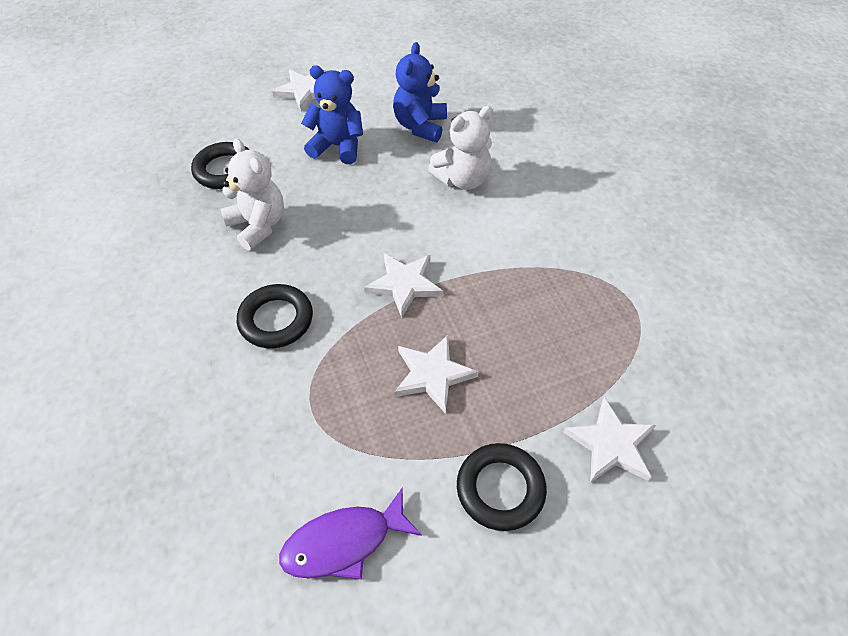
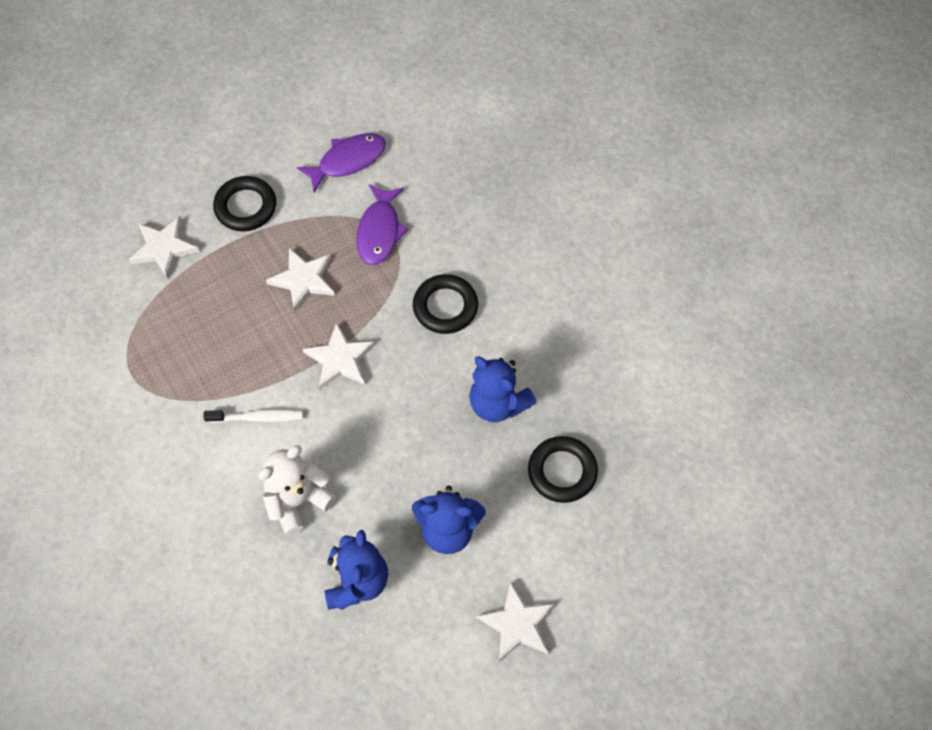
camera: 170 degrees right, 10 degrees up
(258, 225) = (498, 403): white teddy bear -> blue teddy bear
(326, 422) = (379, 231): none -> purple fish
(495, 245) = (257, 417): none -> white toothbrush

